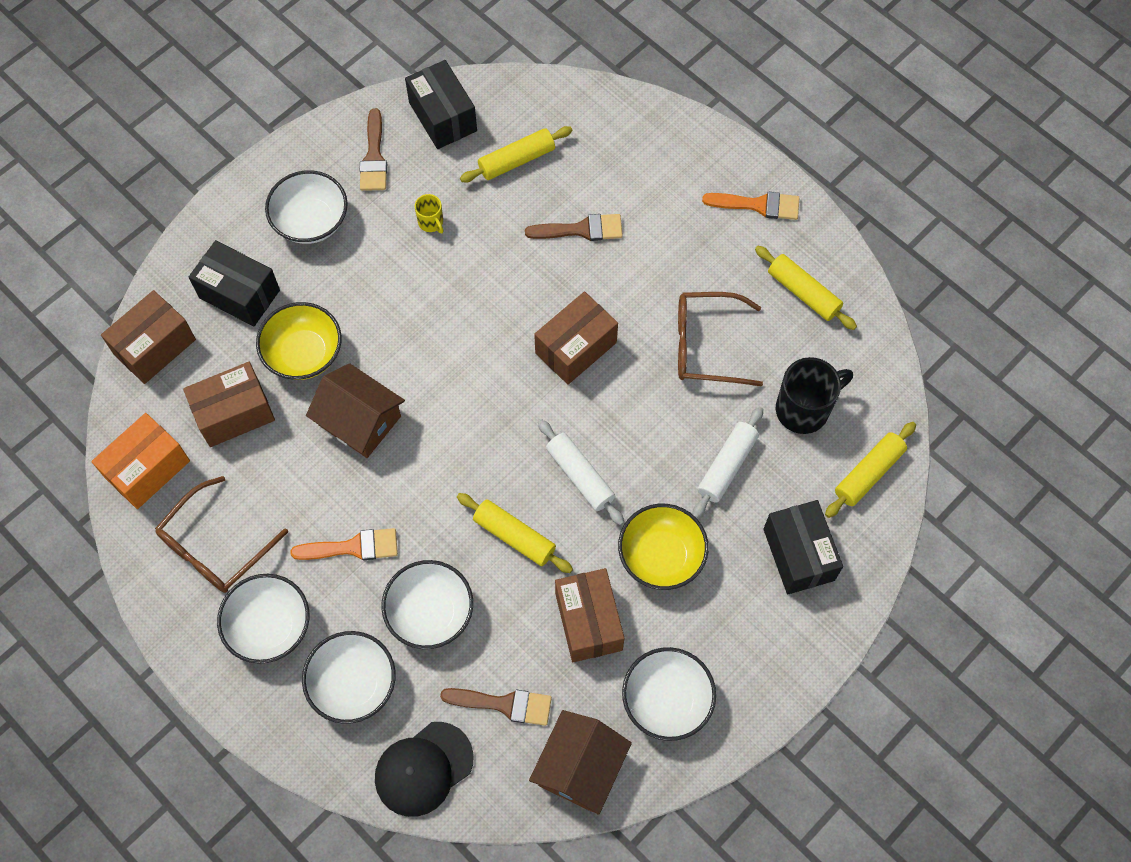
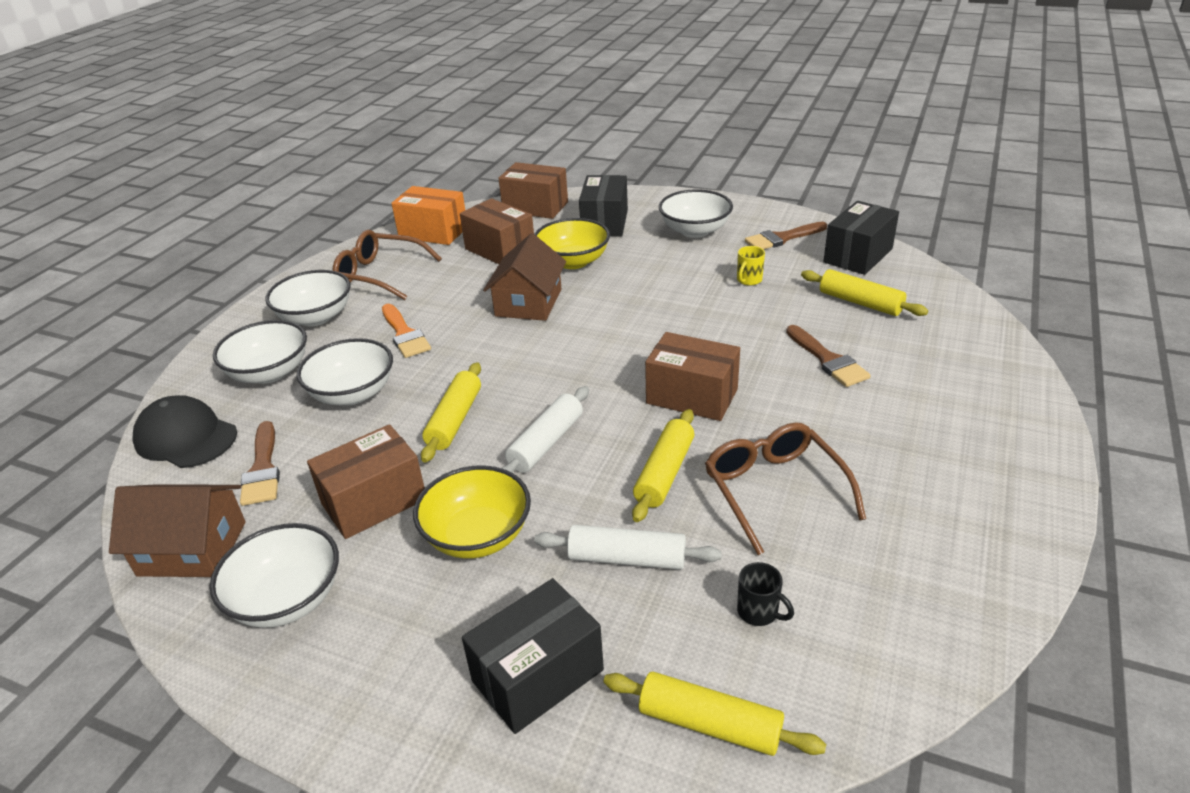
camera: 70 degrees right, 30 degrees down
(757, 205) = (1000, 476): orange brush -> none
(803, 293) = (926, 557): yellow rolling pin -> yellow rolling pin (664, 473)
(804, 409) = (759, 612): black mug -> black mug, size x0.50

